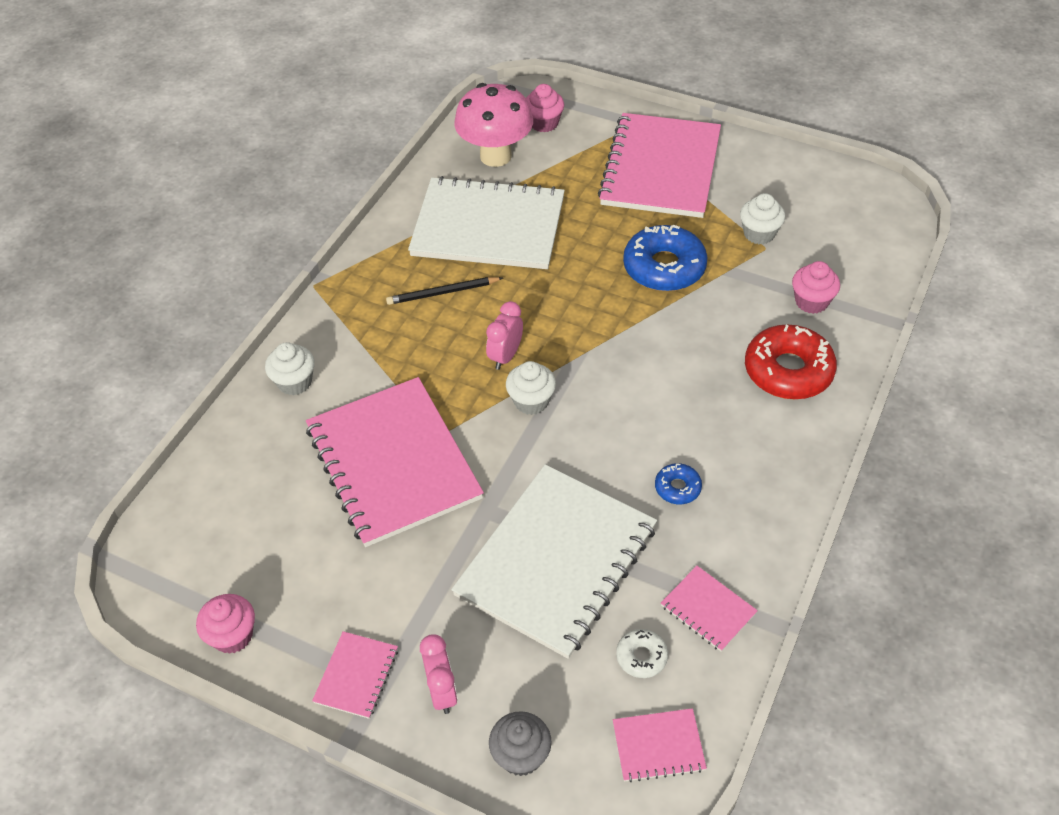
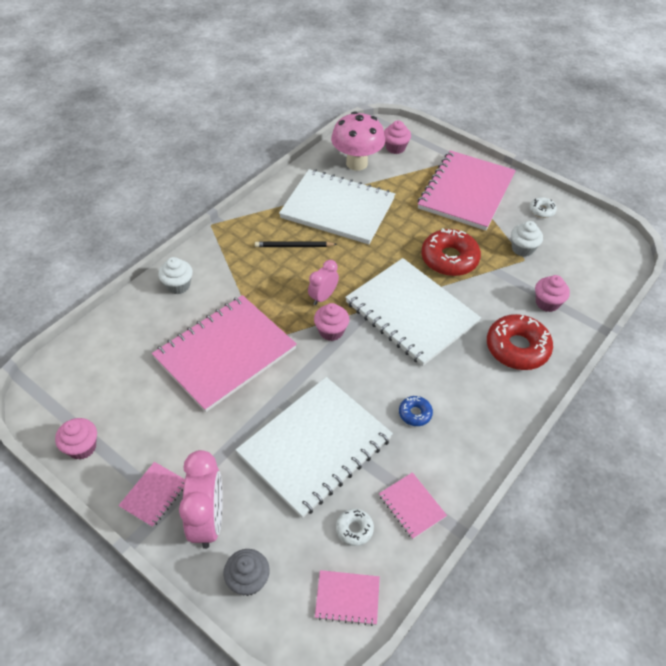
camera: 10 degrees right, 0 degrees up
(393, 463) = (225, 353): pink notebook -> pink notebook turned 60 degrees clockwise
(442, 691) = (208, 520): pink clock -> pink clock, size x1.66
(531, 401) = (331, 331): white cupcake -> pink cupcake
(633, 353) = (411, 313): none -> white notebook
(664, 267) = (449, 259): blue donut -> red donut
(770, 175) = (541, 210): none -> white donut

